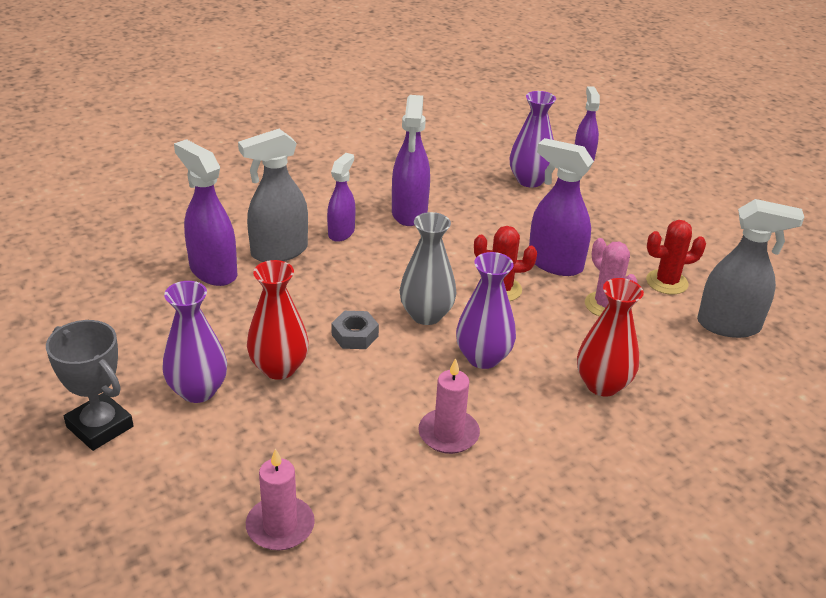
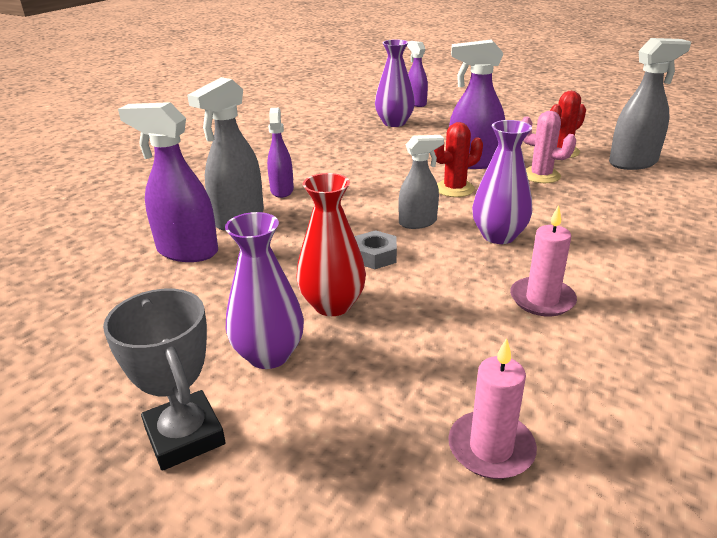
camera: 25 degrees left, 5 degrees down
(99, 427) = (184, 436): grey trophy -> grey trophy turned 45 degrees clockwise
(409, 213) = (325, 163): purple spray bottle -> none
(426, 315) = (418, 222): grey vase -> grey spray bottle
(602, 385) = (606, 223): red vase -> none

